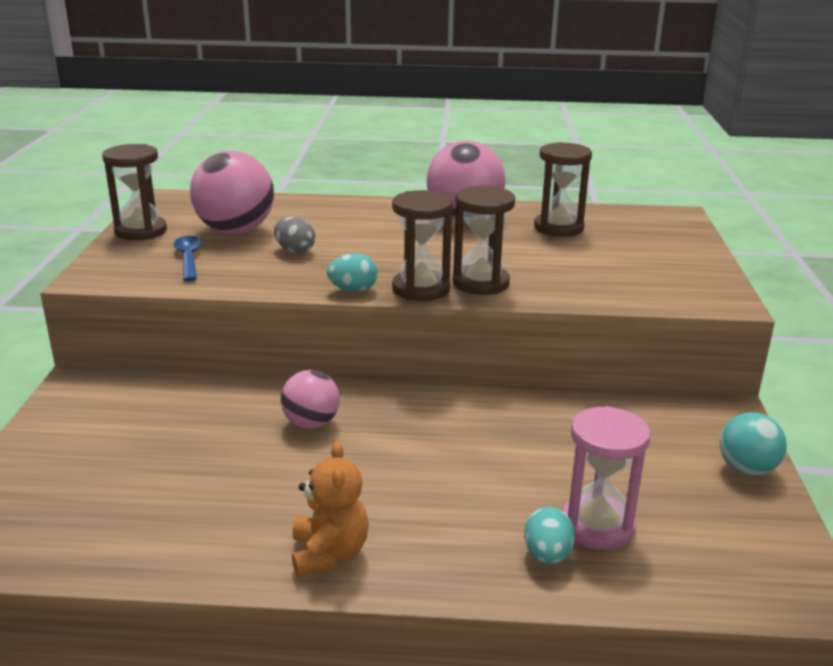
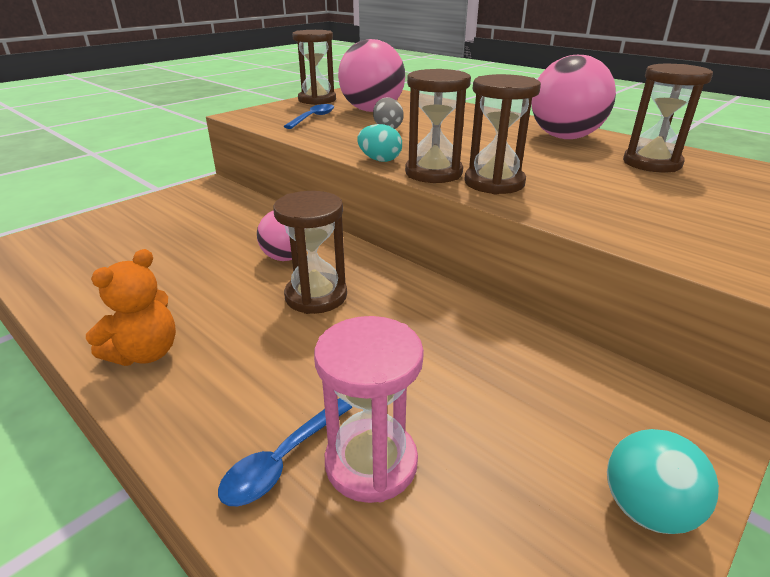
camera: 40 degrees right, 5 degrees up
(394, 444) = (316, 296): none -> brown hourglass
(547, 555) = (282, 461): turquoise egg -> blue spoon

